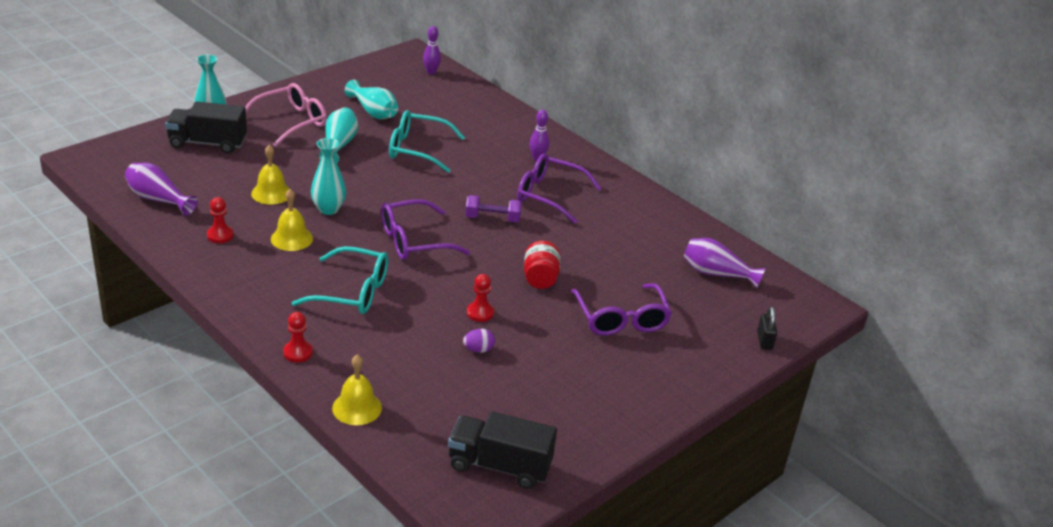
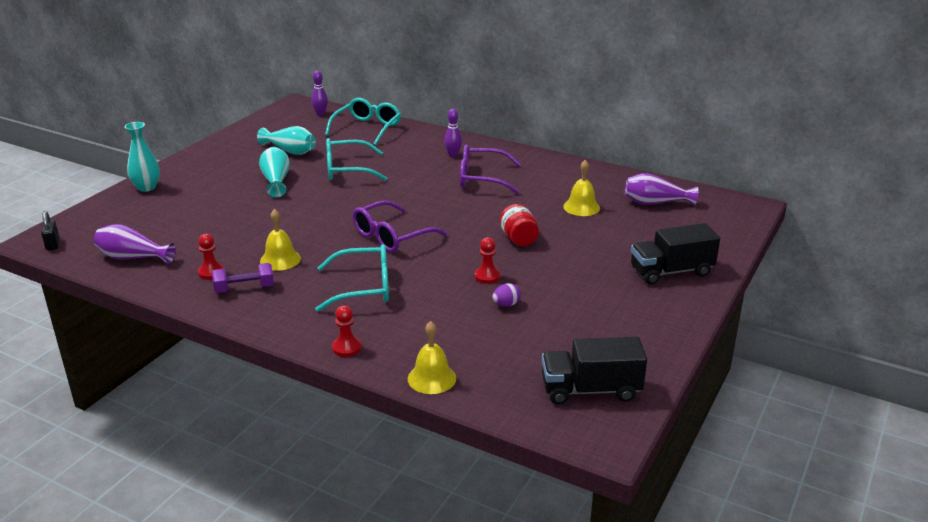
camera: 15 degrees left, 5 degrees down
(208, 143) = (153, 204): black truck -> black truck (671, 272)
(271, 193) = (238, 229): yellow bell -> yellow bell (581, 207)
(290, 122) = (220, 173): pink glasses -> none
(328, 209) = (299, 230): turquoise vase -> none
(468, 103) = (367, 129): none -> turquoise glasses
(492, 218) = (447, 205): purple dumbbell -> purple dumbbell (244, 288)
(621, 318) = (605, 252): purple glasses -> none
(764, 341) = (728, 240): black padlock -> black padlock (52, 244)

